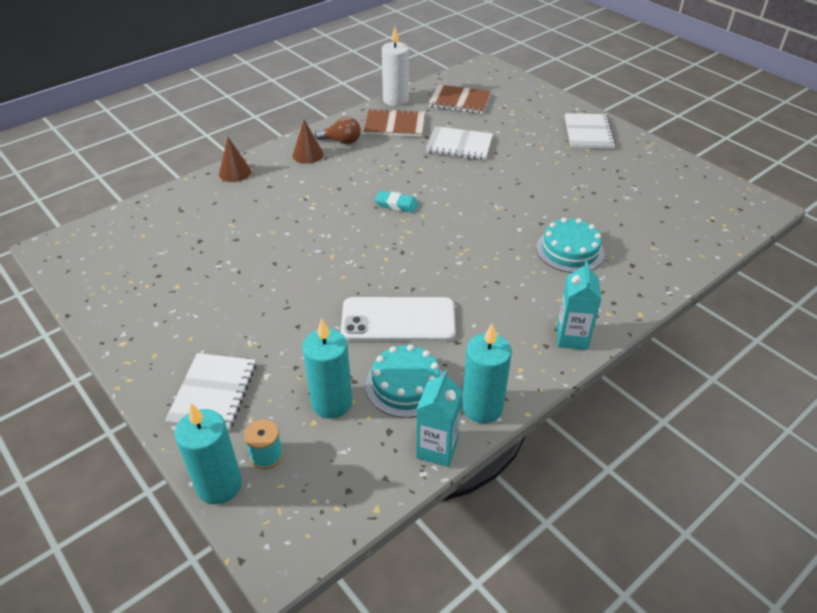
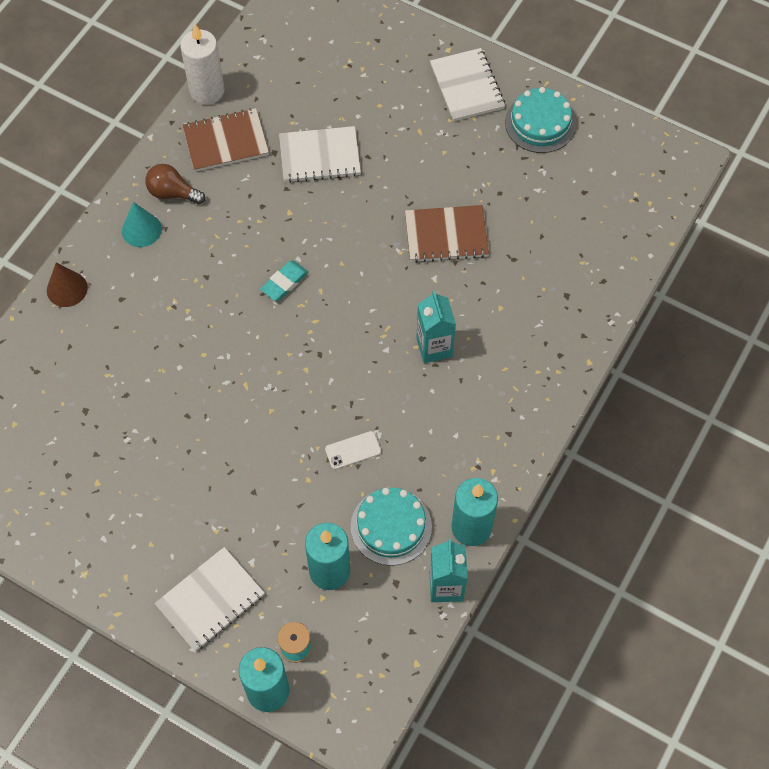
camera: 20 degrees left, 20 degrees up
(213, 393) = (210, 600): white notebook -> white notebook turned 60 degrees clockwise
(308, 154) = (141, 230): brown cone -> turquoise cone
(342, 141) = (172, 193): brown light bulb -> brown light bulb turned 150 degrees counterclockwise
(396, 204) = (284, 283): turquoise eraser -> turquoise eraser turned 45 degrees counterclockwise
(398, 320) = (353, 450): white phone -> white phone, size x0.44
(459, 101) = (290, 69): brown notebook -> brown notebook (446, 235)
(570, 250) = (497, 294): turquoise cake -> turquoise cake (540, 123)
(572, 338) = (531, 415): turquoise carton -> turquoise carton (434, 347)

